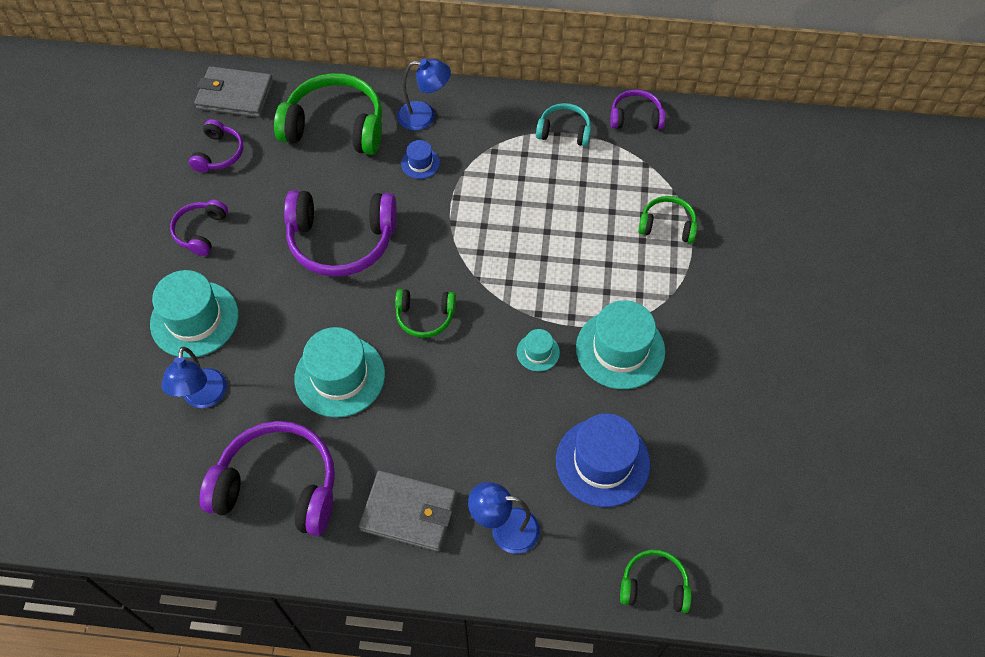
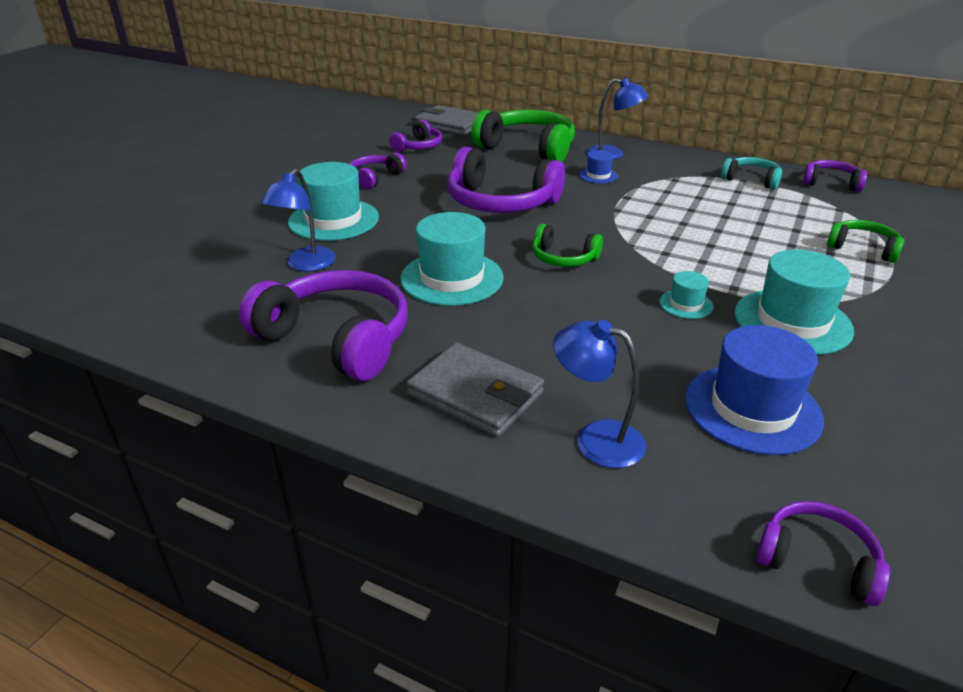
camera: 20 degrees right, 25 degrees down
(654, 586) = (817, 561): green headphones -> purple headphones

